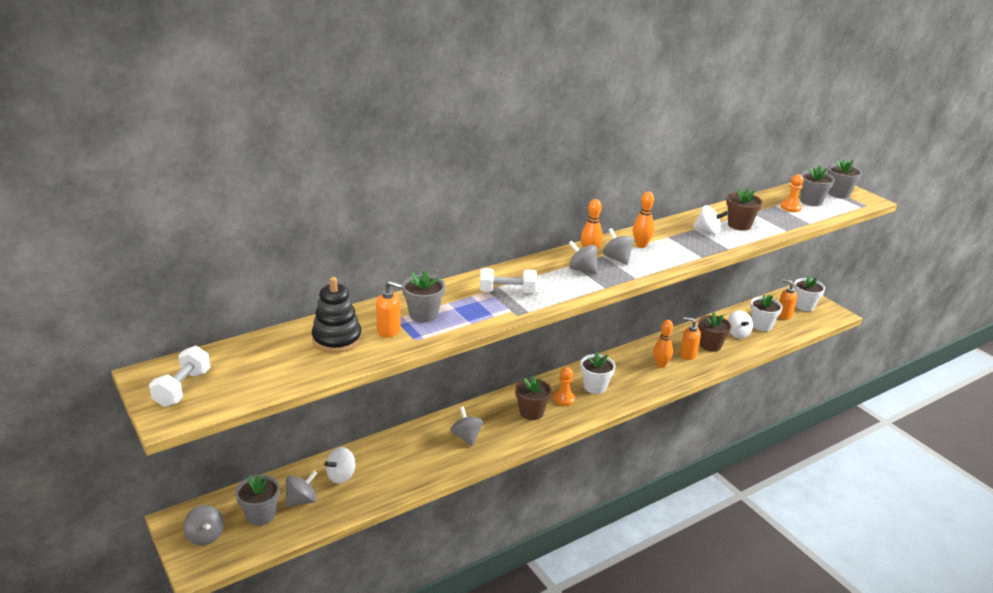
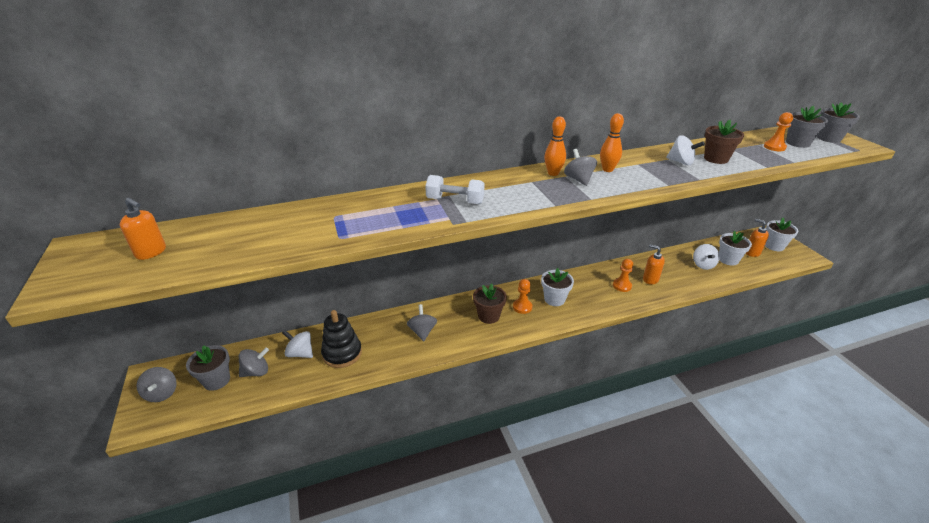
camera: 15 degrees right, 5 degrees up
(183, 388) = (92, 262): white dumbbell -> none
(337, 339) = (267, 230): black stacking toy -> black stacking toy (342, 353)
(341, 476) = (300, 353): white spinning top -> white spinning top turned 60 degrees clockwise
(389, 331) = (320, 227): orange soap dispenser -> orange soap dispenser (151, 252)
(423, 314) = (362, 215): grey flower pot -> none
(582, 269) = (539, 187): grey spinning top -> none
(660, 365) = (622, 286): orange bowling pin -> orange pawn
(710, 345) = (674, 273): brown flower pot -> none

